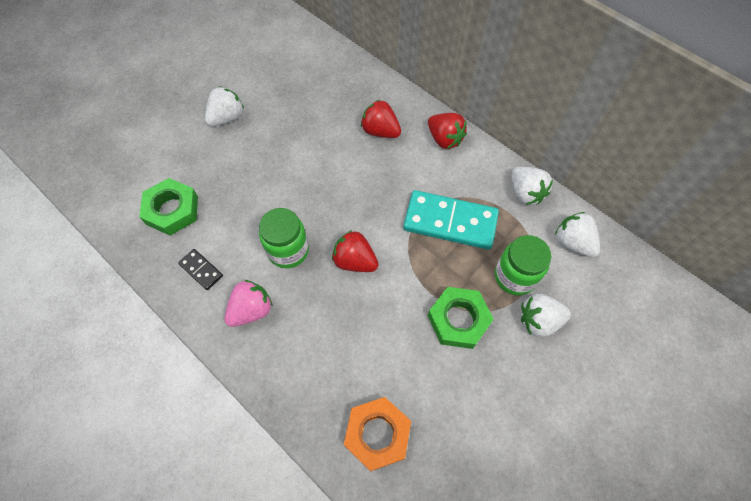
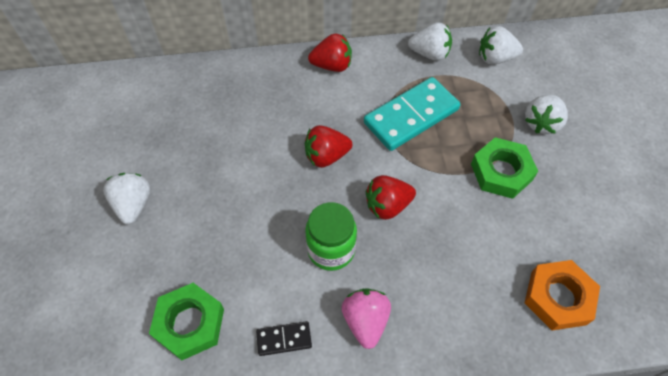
camera: 50 degrees left, 5 degrees down
(380, 131) = (279, 100): red strawberry -> red strawberry (326, 156)
(515, 276) = (494, 111): green jar -> none

